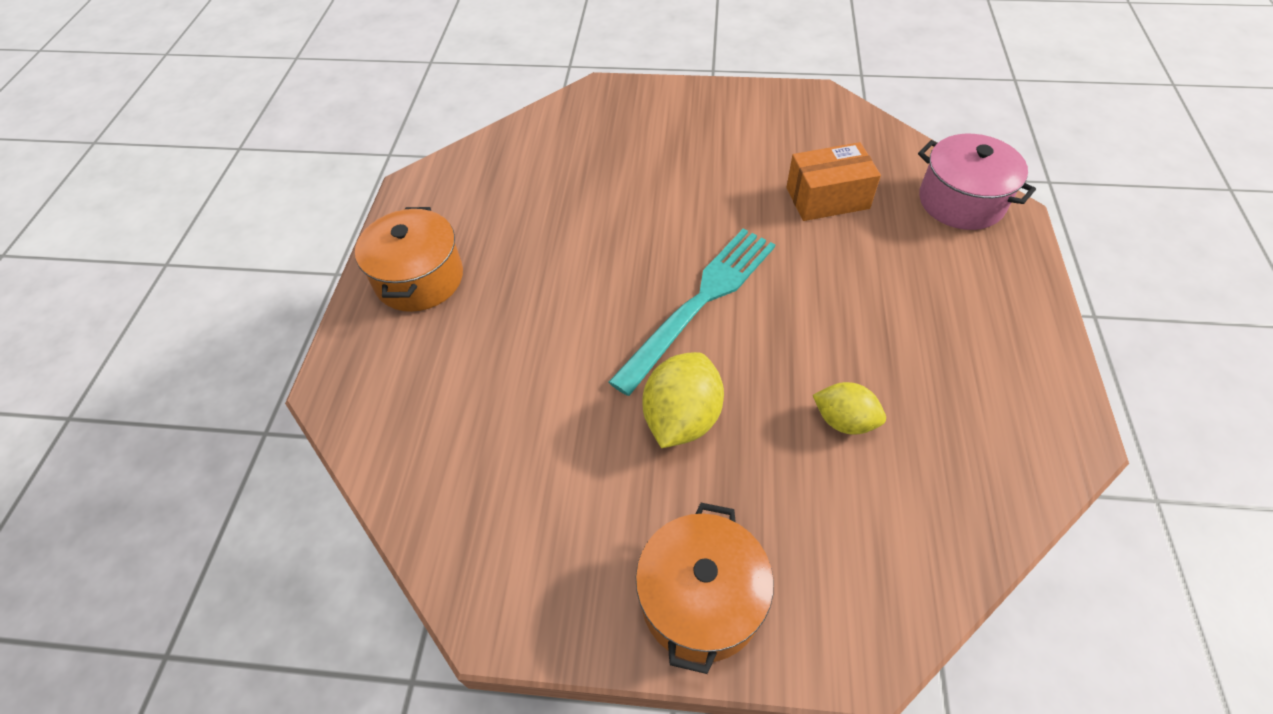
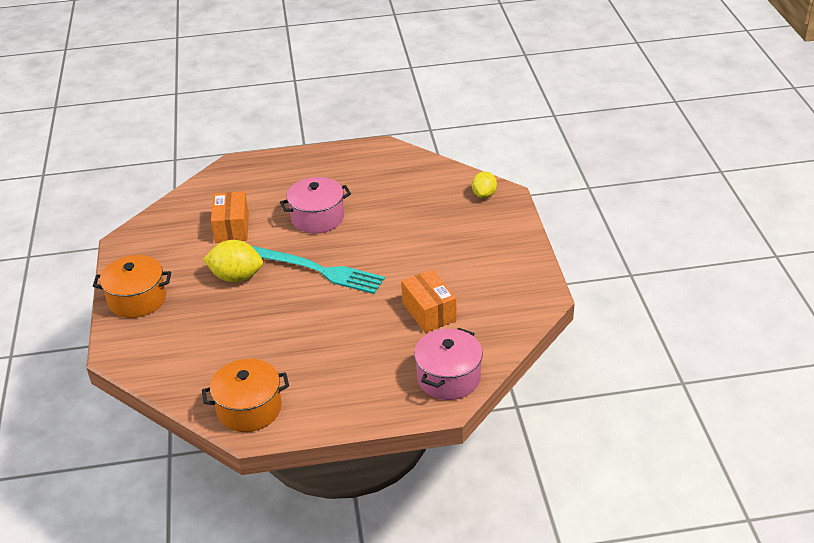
camera: 75 degrees right, 15 degrees down
(419, 278) = (310, 168): orange pot -> orange pot (249, 409)
(535, 411) = (232, 228): none -> orange box
(562, 287) = (317, 218): none -> pink pot
(844, 420) = (245, 336): yellow lemon -> yellow lemon (484, 195)

